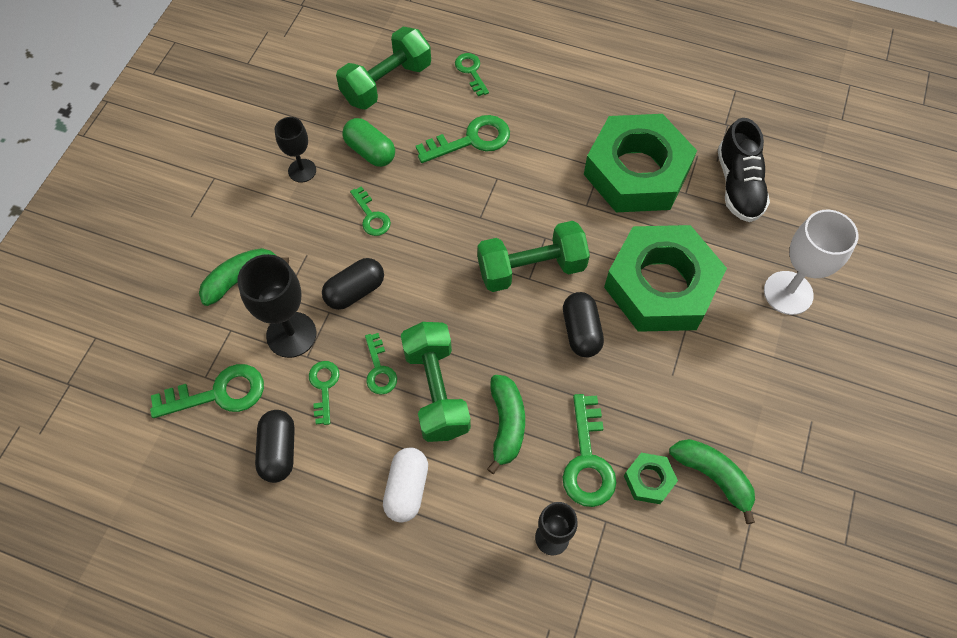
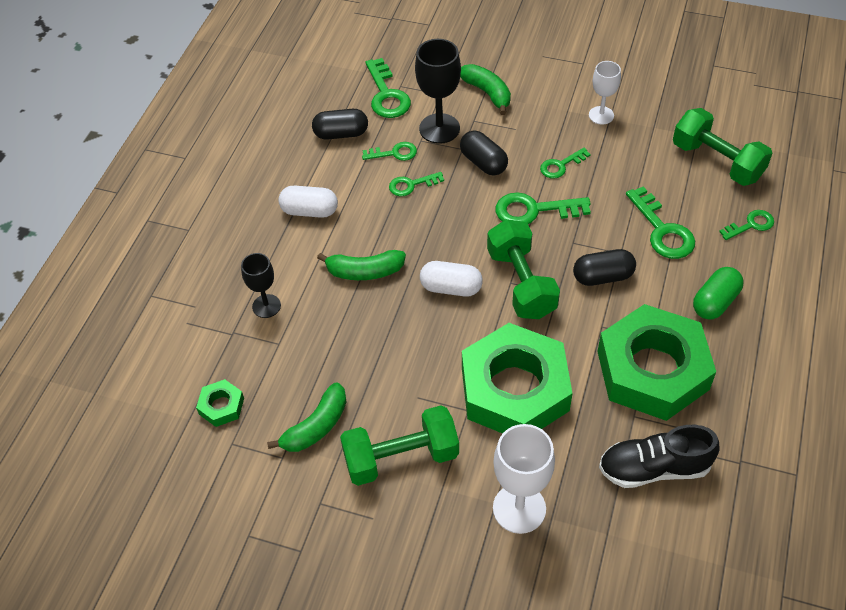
camera: 90 degrees right, 10 degrees down
(302, 170) = (601, 115): black goblet -> white goblet
(370, 151) = (632, 158): green capsule -> green capsule (715, 302)
(436, 391) = (394, 223): green dumbbell -> green dumbbell (401, 458)
(534, 335) = (451, 288): none -> white capsule
(581, 331) = (458, 323): black capsule -> black capsule (603, 277)
(587, 460) = (333, 330): green key -> green key (534, 210)
(649, 480) = (314, 375): green nut -> green nut (221, 406)

